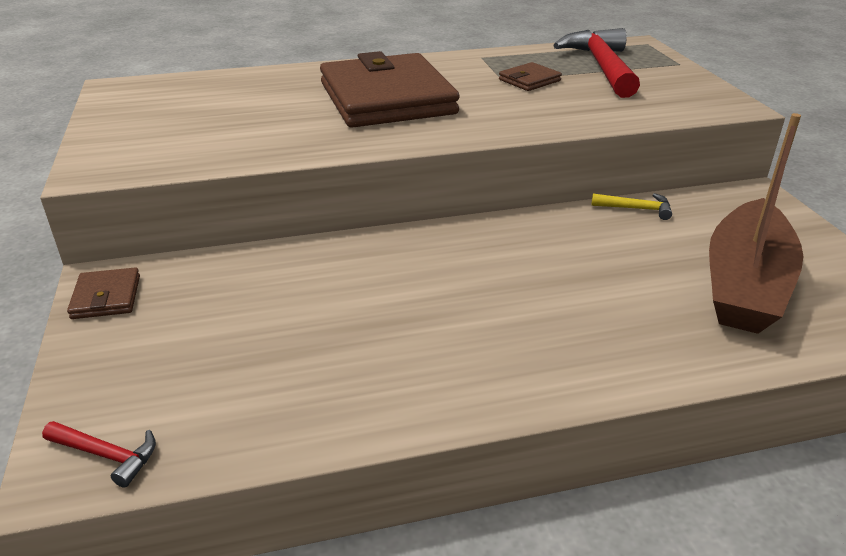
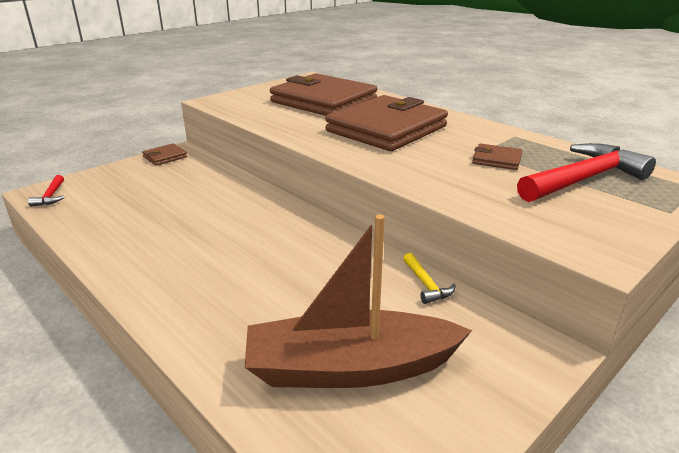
camera: 60 degrees right, 5 degrees down
(234, 103) = (323, 101): none -> brown wallet

